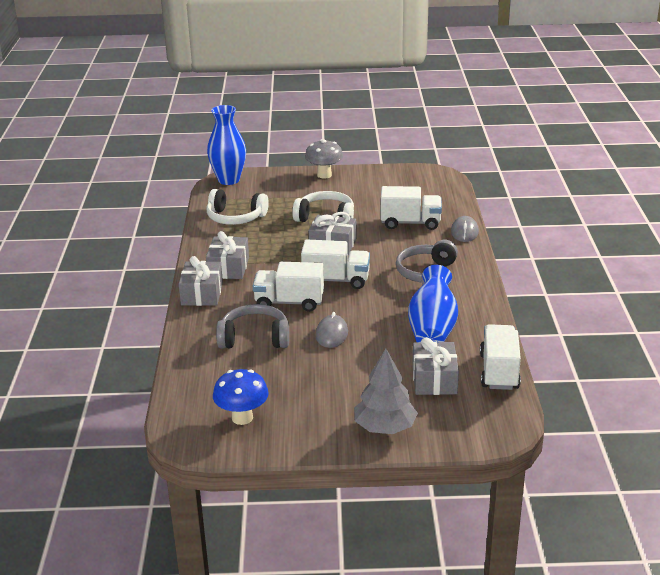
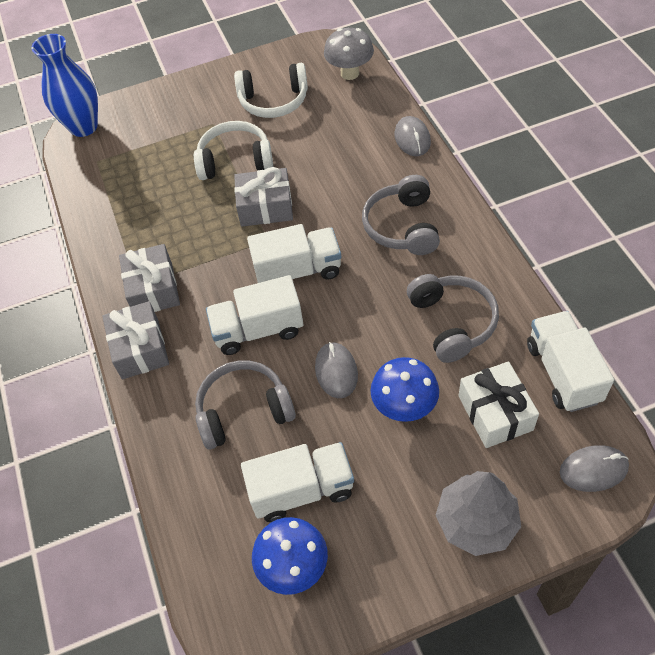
camera: 15 degrees left, 25 degrees up
(235, 217) = (122, 193): white headphones -> white headphones (273, 101)
(324, 175) = (200, 85): grey mushroom -> grey mushroom (349, 73)
(369, 362) = (404, 407): none -> blue mushroom
(410, 223) = (342, 141): white truck -> white truck (302, 490)
(432, 329) = (452, 322): blue vase -> grey headphones
(434, 379) = (495, 413): grey gift -> white gift
(489, 423) = (593, 470): none -> grey mouse

